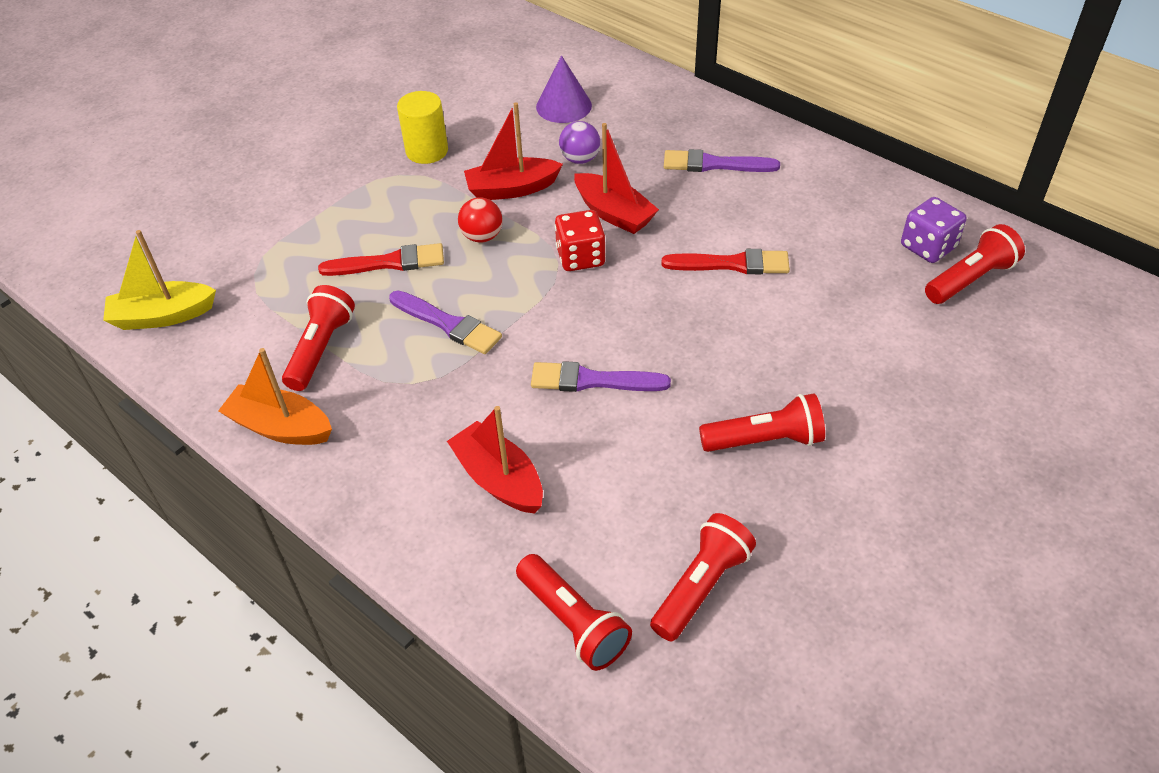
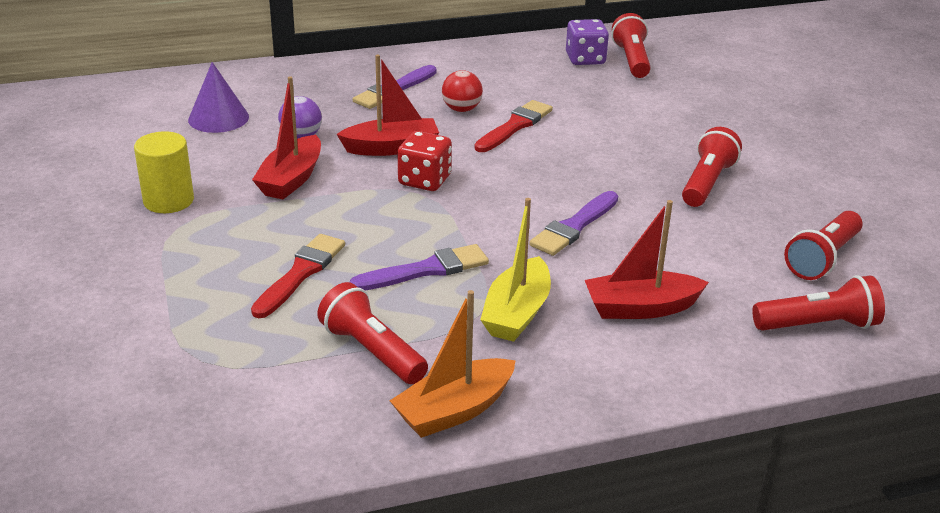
camera: 60 degrees left, 15 degrees down
(163, 316) = (183, 446): yellow boat -> yellow boat (517, 313)
(482, 236) = (334, 214): red ball -> red ball (461, 109)
(701, 586) = (822, 259): red flashlight -> red flashlight turned 120 degrees counterclockwise

